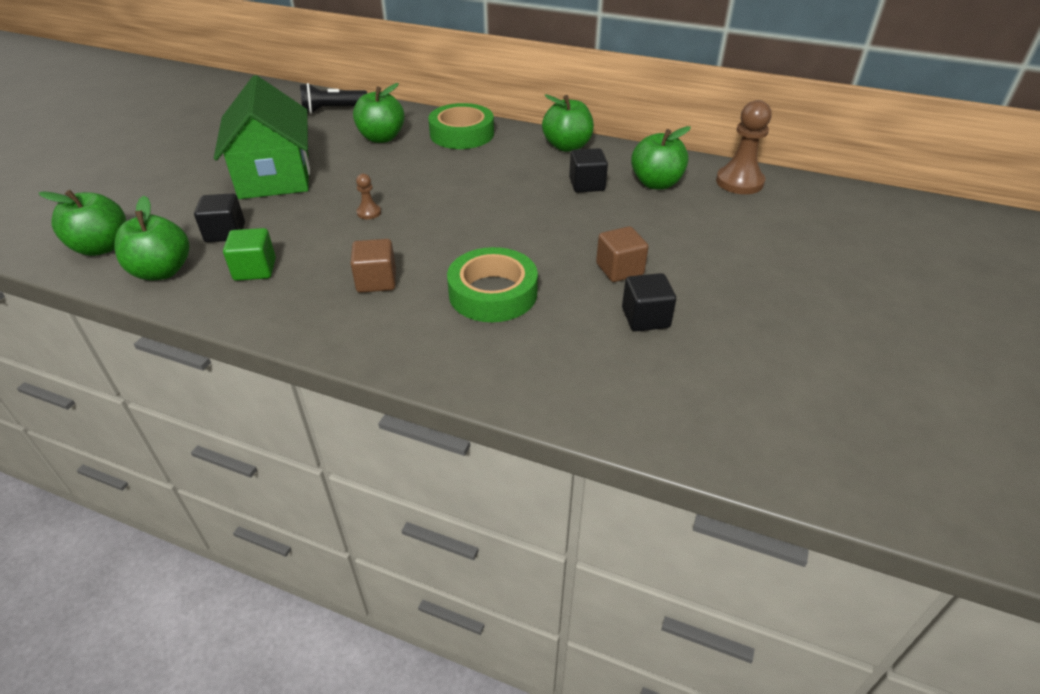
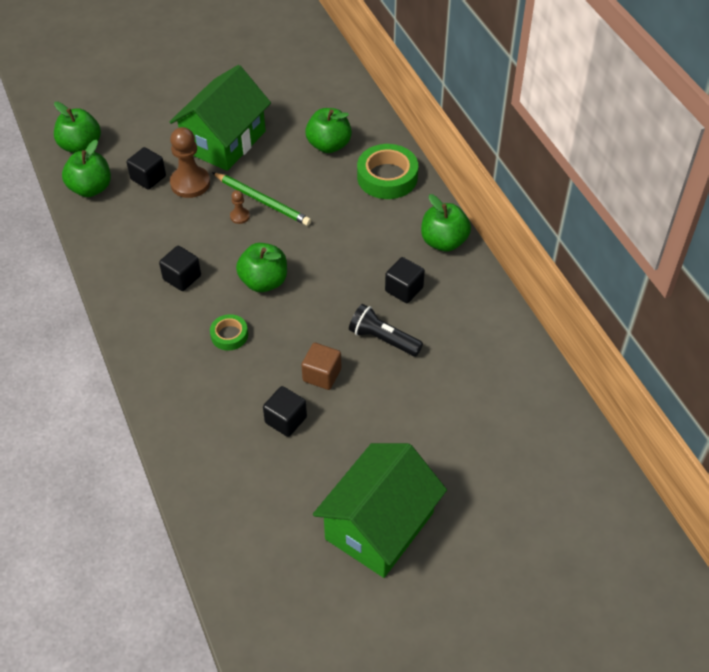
camera: 45 degrees right, 10 degrees up
(255, 269) = (133, 221): green cube -> none
(332, 110) = (331, 91): black flashlight -> black flashlight (383, 339)
(375, 193) = (262, 201): none -> green pencil
(376, 281) = (182, 277): brown cube -> black cube
(493, 293) = (229, 335): green tape -> green tape, size x0.55
(656, 183) = (453, 323): green apple -> green apple (264, 282)
(739, 182) = (516, 367): brown pawn -> brown pawn (190, 183)
(842, 334) = (379, 525): none -> green house

